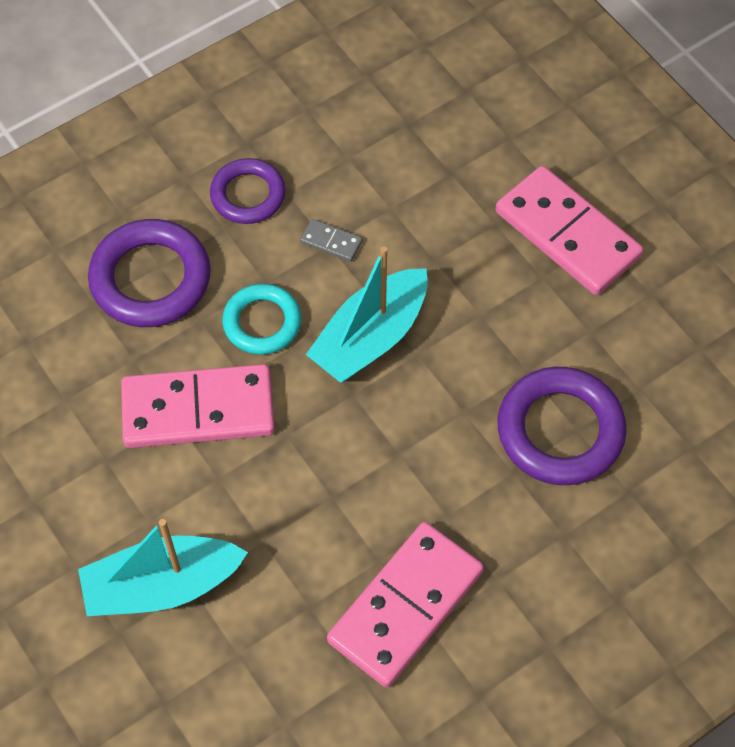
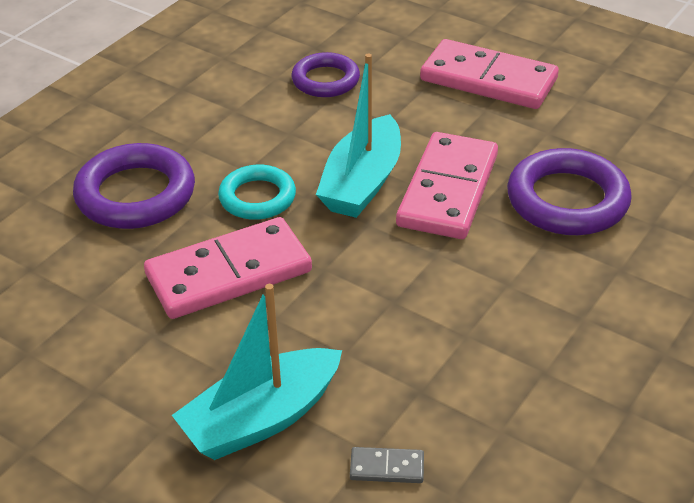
camera: 20 degrees left, 20 degrees down
(248, 195) = (199, 119): purple ring -> purple ring (325, 80)
(331, 242) = (291, 131): grey domino -> grey domino (387, 467)
(406, 606) = (513, 362): pink domino -> pink domino (448, 190)

